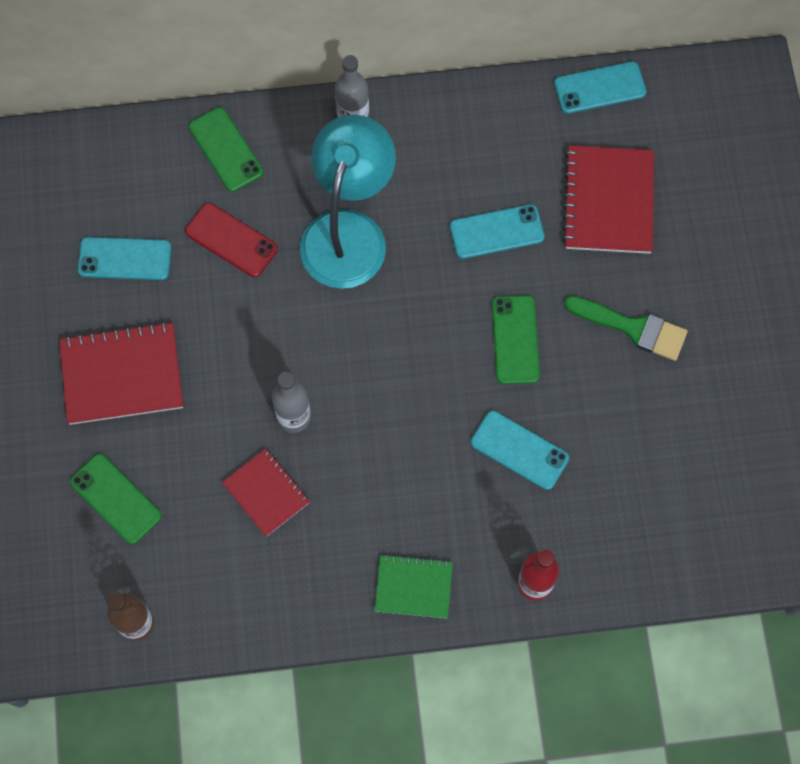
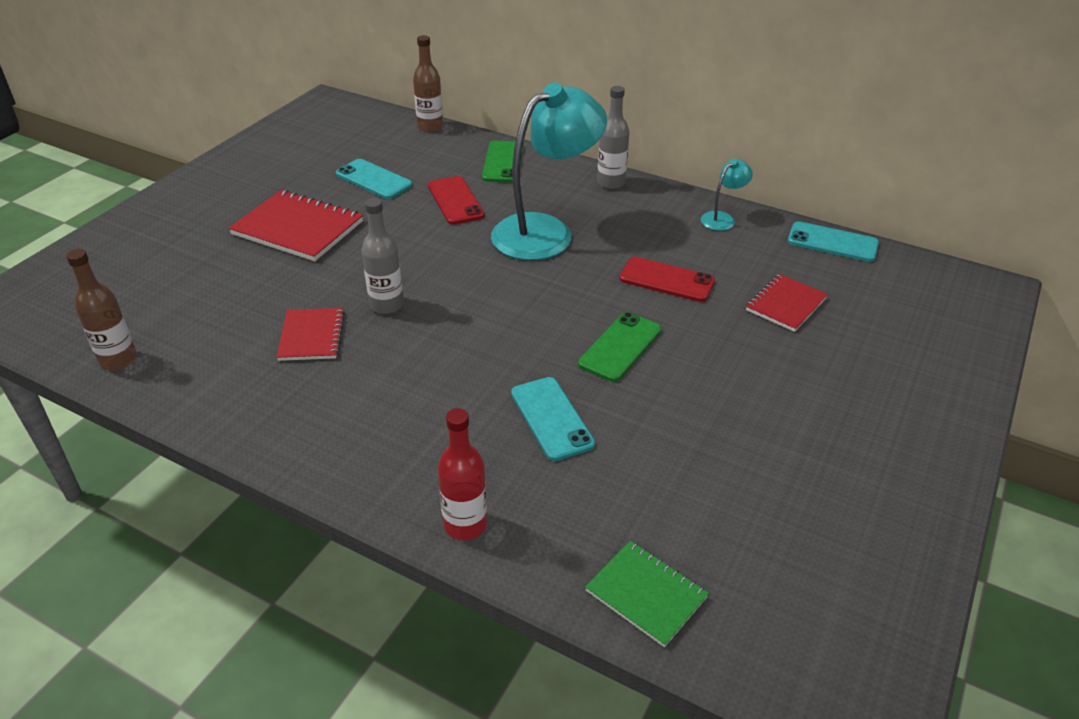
camera: 35 degrees right, 30 degrees down
(101, 135) = (430, 127): none -> brown bottle
(116, 499) = (206, 284): green phone -> none
(413, 587) = (352, 461): green notebook -> green notebook (646, 594)
(488, 111) = (722, 218): none -> turquoise lamp
(496, 232) = (666, 280): turquoise phone -> red phone
(608, 201) = (786, 304): red notebook -> red notebook, size x0.61
(633, 328) = (741, 390): green brush -> none

